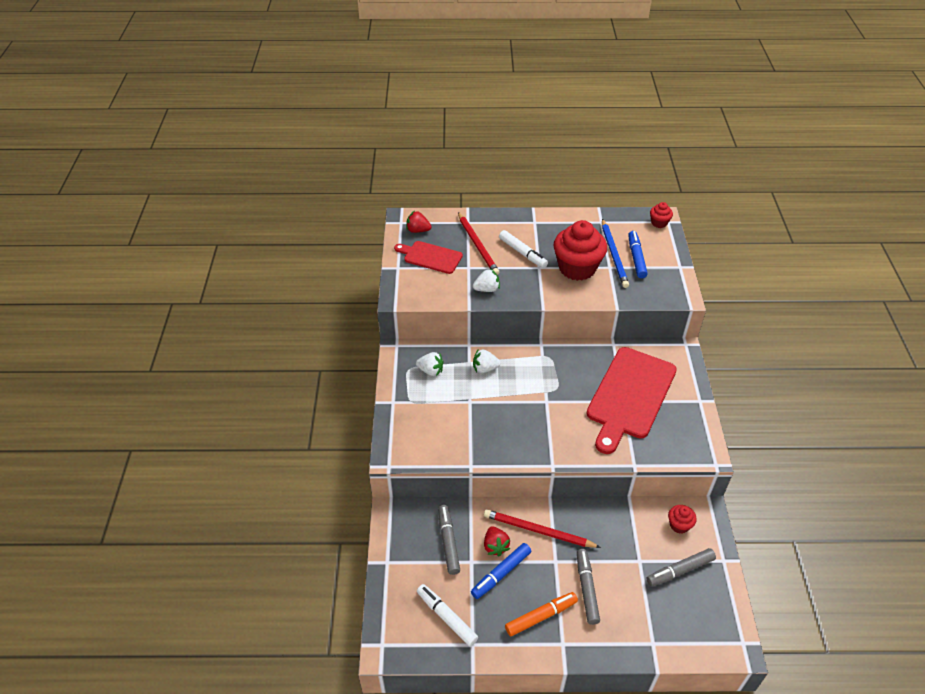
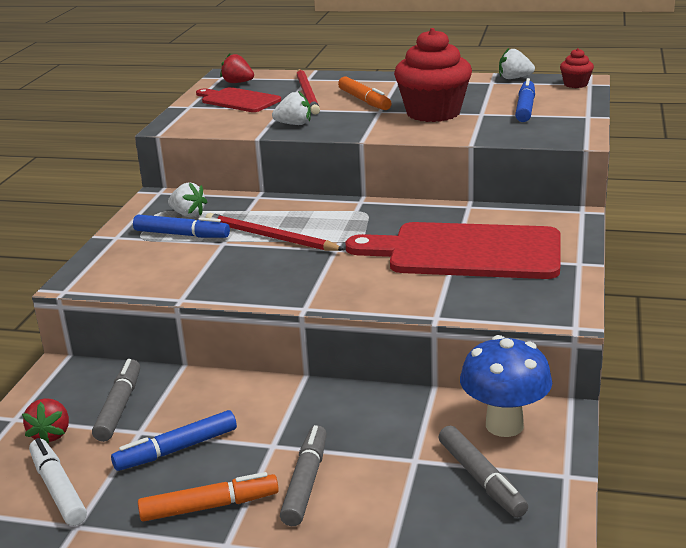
camera: 15 degrees right, 20 degrees down
(437, 395) = (181, 234): none -> blue marker
(485, 368) = (265, 217): white strawberry -> white strawberry (514, 78)
(495, 546) = (188, 418): red strawberry -> red strawberry (51, 434)
(522, 253) = (364, 100): white marker -> orange marker
(538, 531) = (265, 409): red pencil -> red pencil (270, 237)
(614, 255) = (493, 105): blue pencil -> none
(630, 396) = (467, 252): red cutting board -> red cutting board turned 60 degrees clockwise
(679, 525) = (504, 425): red cupcake -> blue mushroom
(680, 570) = (481, 479): grey marker -> grey marker turned 105 degrees counterclockwise

